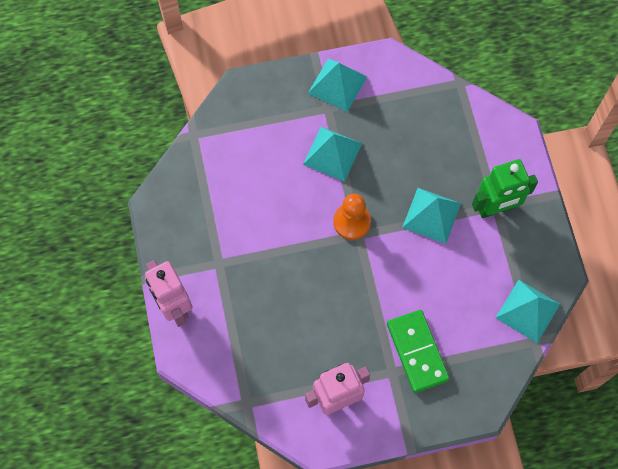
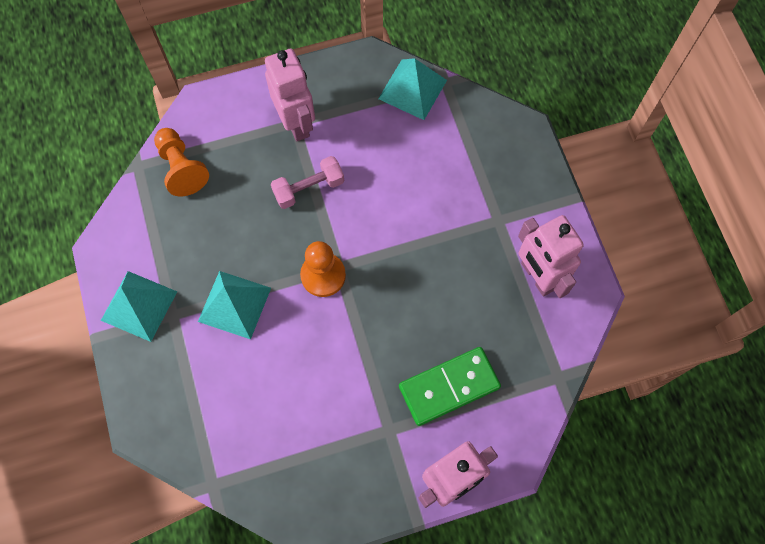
camera: 95 degrees left, 0 degrees up
(417, 352) = (472, 195): green domino -> green domino (449, 386)
(431, 215) = (309, 188): turquoise pyramid -> pink dumbbell
(455, 116) = (181, 168): none -> orange pawn
(495, 208) = (296, 123): green robot -> pink robot

